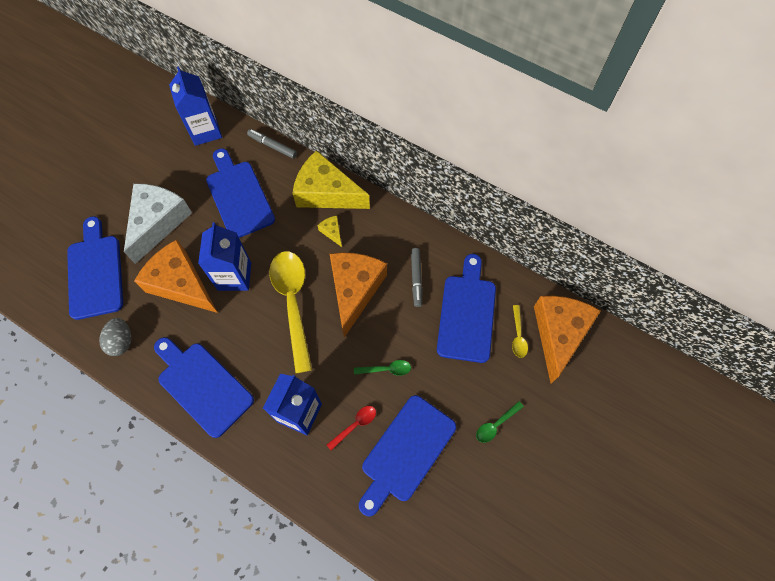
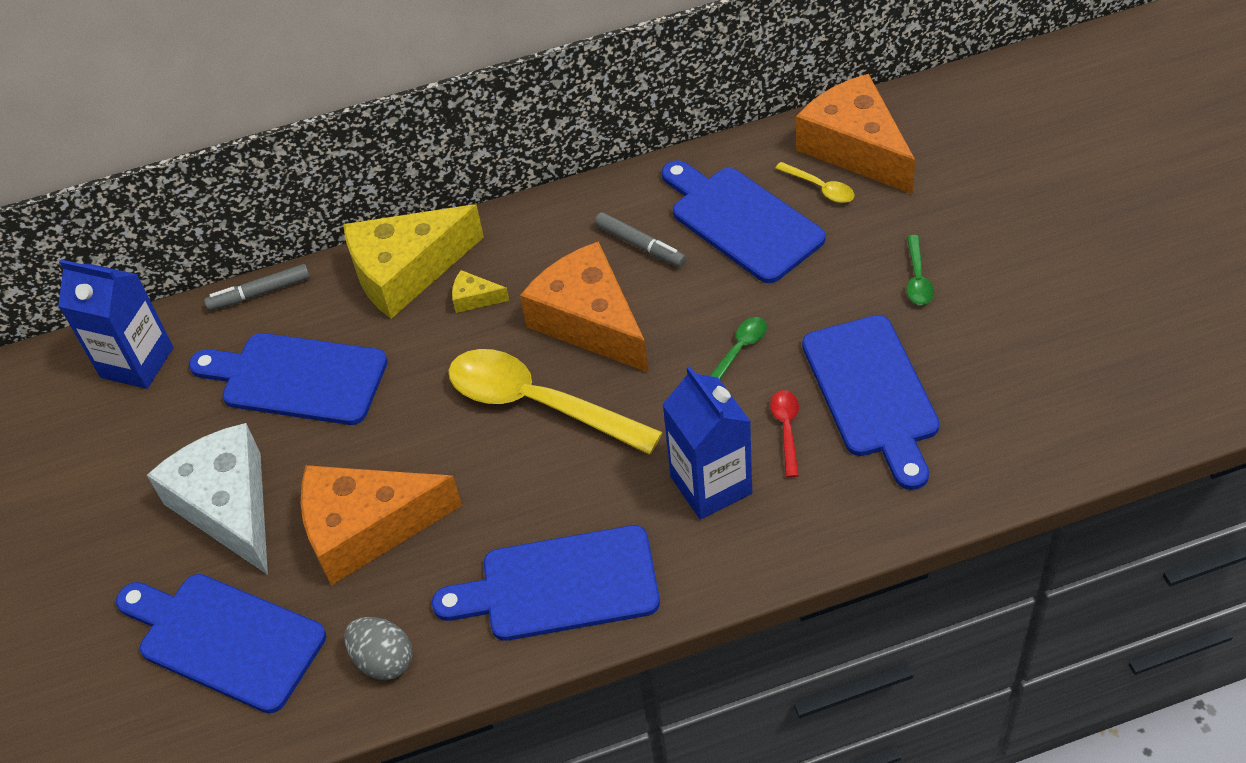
camera: 45 degrees left, 15 degrees down
(234, 276) = (424, 453): blue carton -> none

